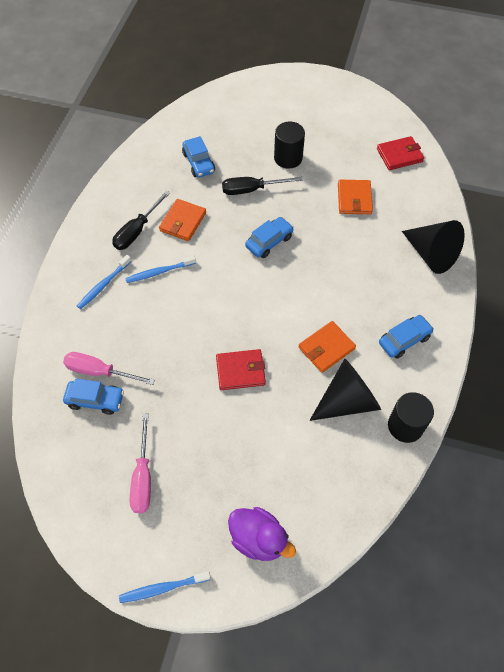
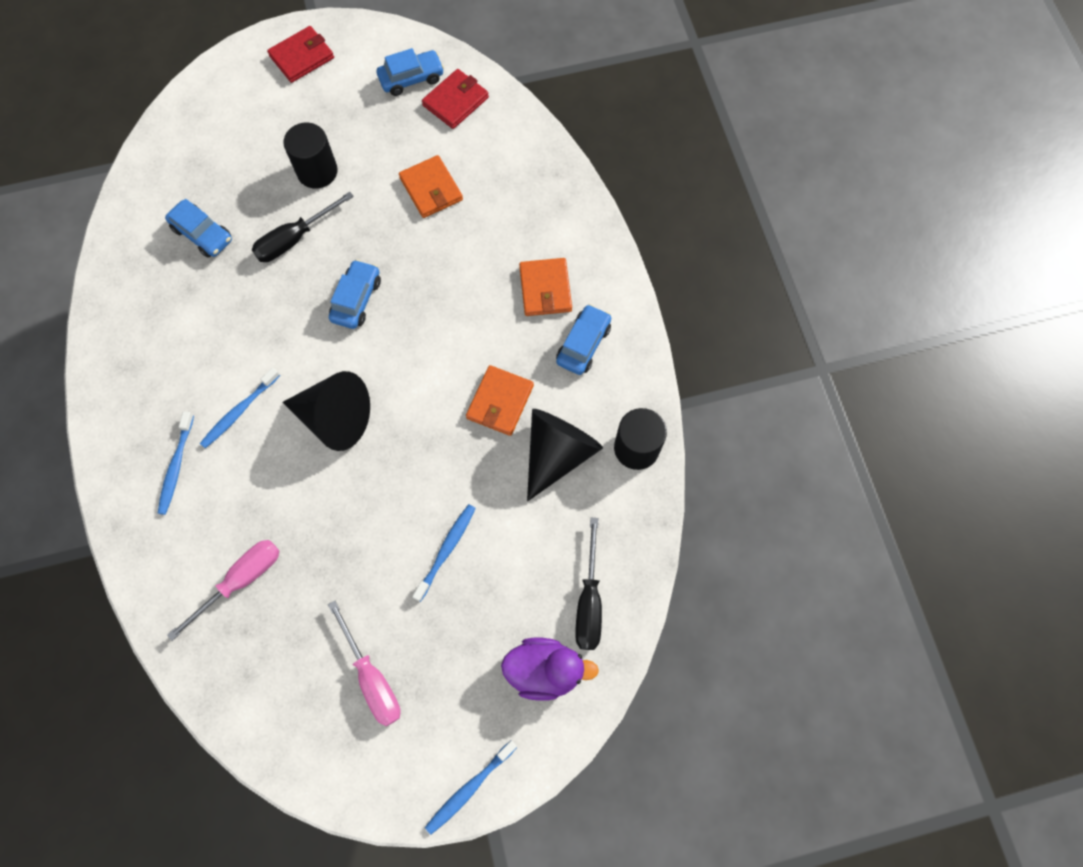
camera: 30 degrees left, 10 degrees up
(95, 400) = (257, 618): blue car -> blue car (411, 78)
(99, 371) = (240, 580): pink screwdriver -> pink screwdriver turned 150 degrees clockwise
(137, 231) = (176, 370): black screwdriver -> black screwdriver (589, 601)
(183, 222) = (230, 327): orange wallet -> orange wallet (545, 289)
(237, 423) = (446, 550): none -> blue toothbrush
(240, 371) = (414, 485): red wallet -> red wallet (302, 57)
(431, 254) = (560, 218): black cone -> black cone (335, 418)

